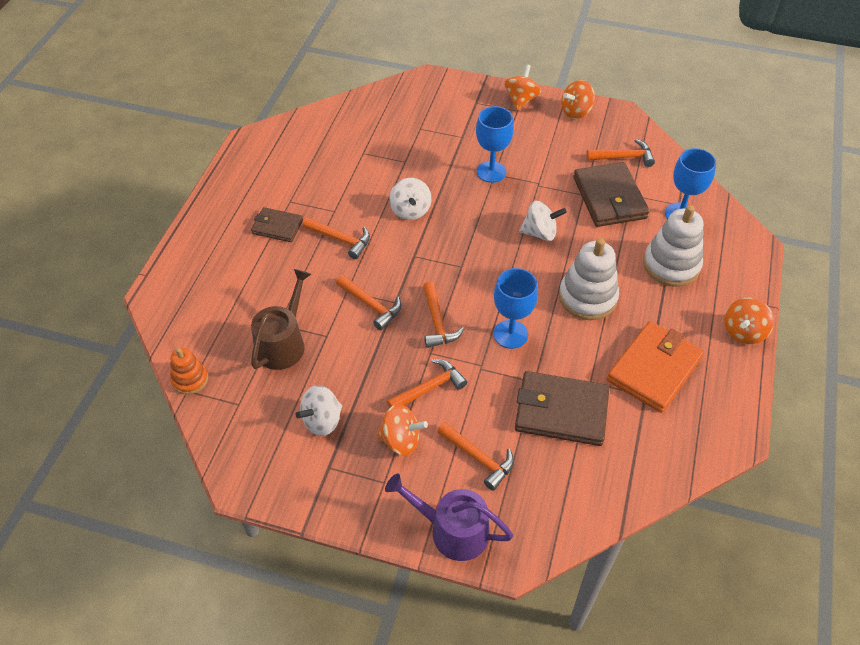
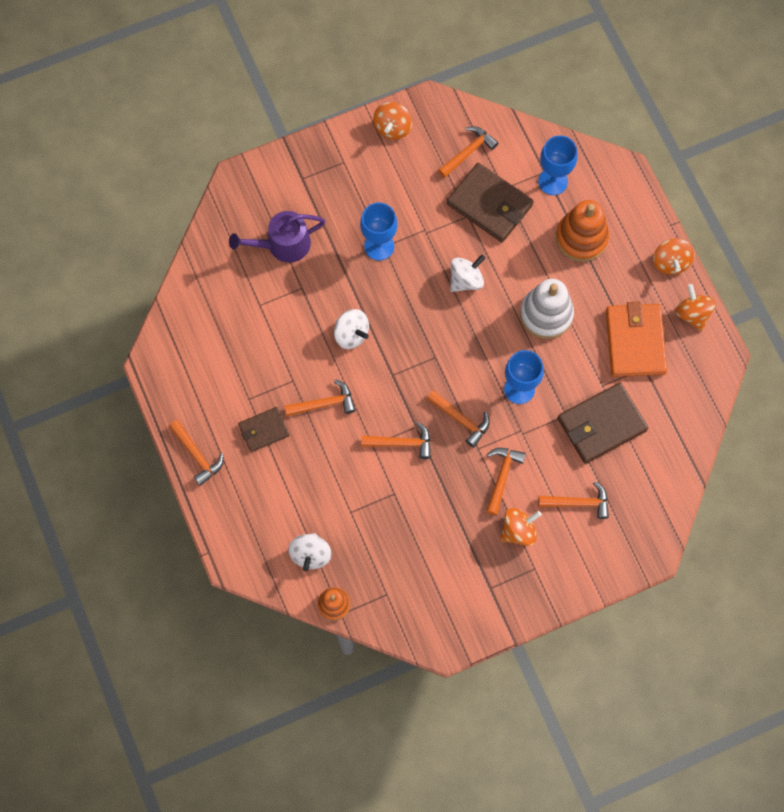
camera: 40 degrees left, 20 degrees up
(213, 211) = (197, 455): none -> orange hammer
(283, 343) = (369, 524): brown watering can -> none
(322, 421) = (454, 559): white spinning top -> white spinning top (310, 554)
(452, 530) = (604, 565): purple watering can -> purple watering can (283, 244)
(521, 100) = (337, 147): orange spinning top -> orange spinning top (692, 314)
(671, 265) = (581, 238): white stacking toy -> orange stacking toy

